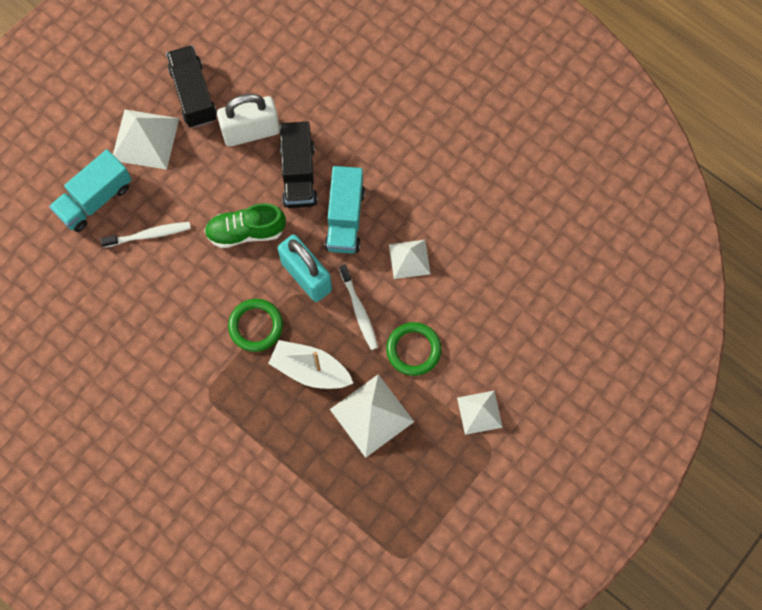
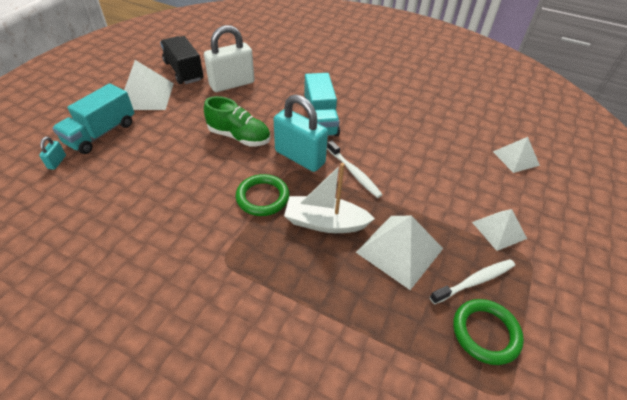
camera: 15 degrees left, 25 degrees down
(52, 237) = (57, 162): none -> turquoise padlock
(149, 235) = (152, 149): white toothbrush -> white toothbrush (474, 281)
(246, 232) = (239, 137): green shoe -> green shoe turned 135 degrees counterclockwise
(299, 174) = (275, 101): black truck -> none
(409, 259) = (381, 136): white pyramid -> white pyramid (515, 158)
(413, 350) = (414, 193): green ring -> green ring (485, 333)

